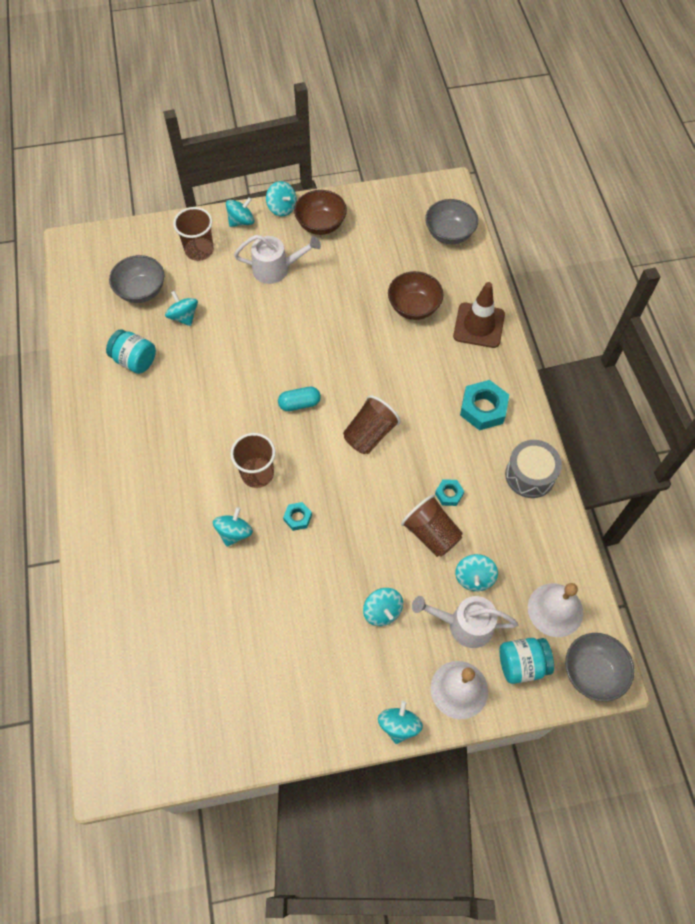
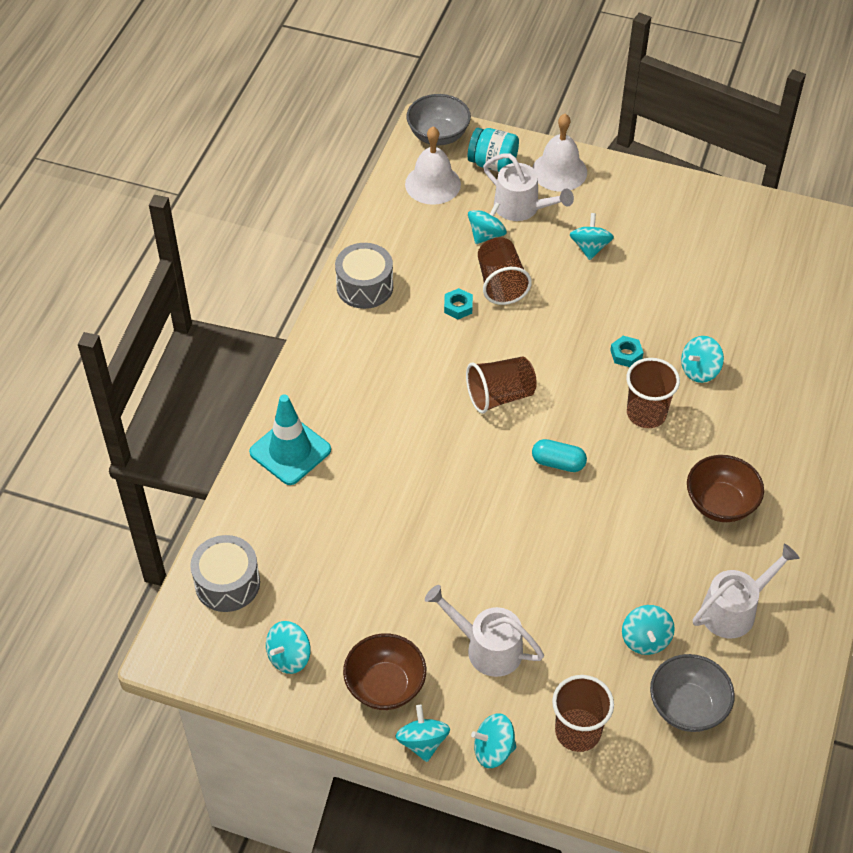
camera: 150 degrees left, 10 degrees down
(135, 360) = (735, 609): turquoise jar -> white watering can
(399, 725) = (627, 171): turquoise spinning top -> turquoise spinning top (289, 657)
(414, 307) = (348, 509): brown bowl -> brown bowl (720, 503)
(449, 234) = (227, 583): grey bowl -> grey drum
(479, 325) = (290, 451): brown traffic cone -> turquoise traffic cone
(483, 408) = (359, 365): turquoise nut -> none

